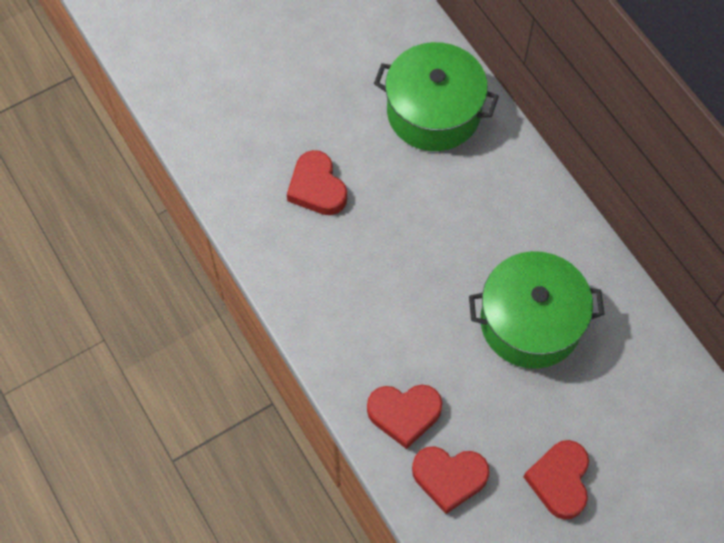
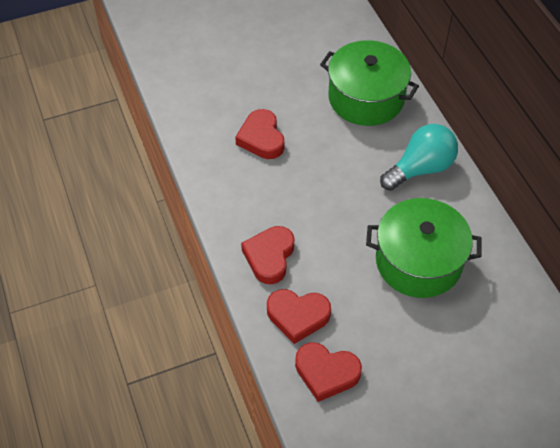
camera: 10 degrees right, 10 degrees down
(514, 199) = (420, 168): none -> turquoise light bulb
(559, 480) = (423, 391): red heart -> red heart (269, 257)

